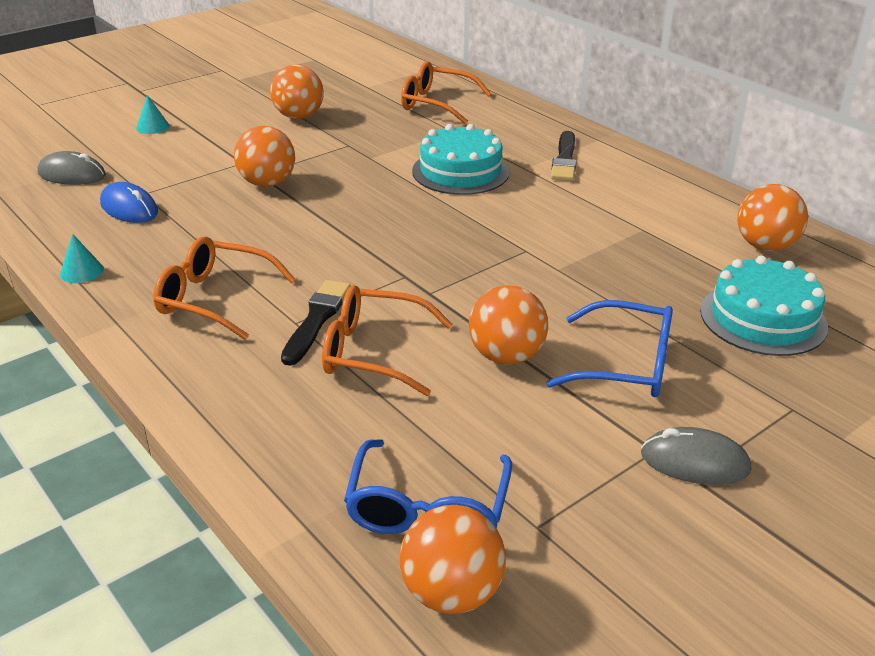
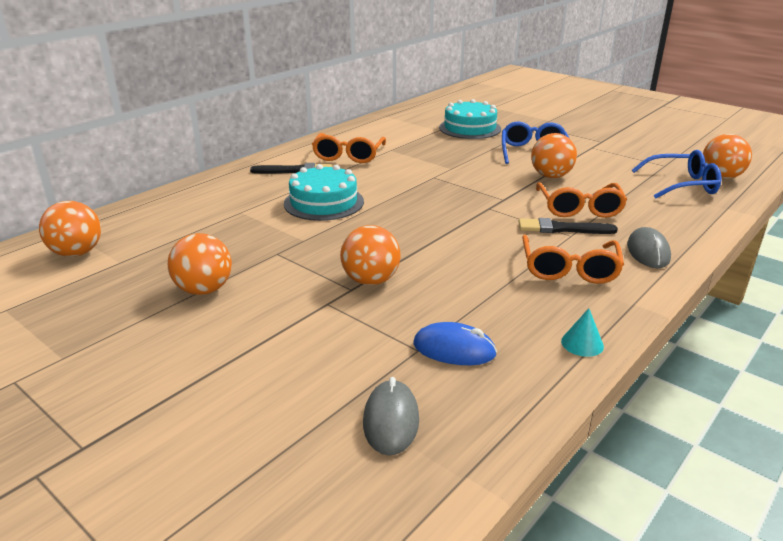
camera: 100 degrees left, 5 degrees down
(129, 208) = (454, 349): blue mouse -> blue mouse turned 75 degrees clockwise
(152, 127) = (232, 392): turquoise cone -> none
(436, 103) = (177, 222): orange glasses -> orange glasses (348, 155)
(694, 462) = (592, 141): grey mouse -> grey mouse (648, 252)
(765, 246) = (397, 126): orange ball -> orange ball (77, 253)

